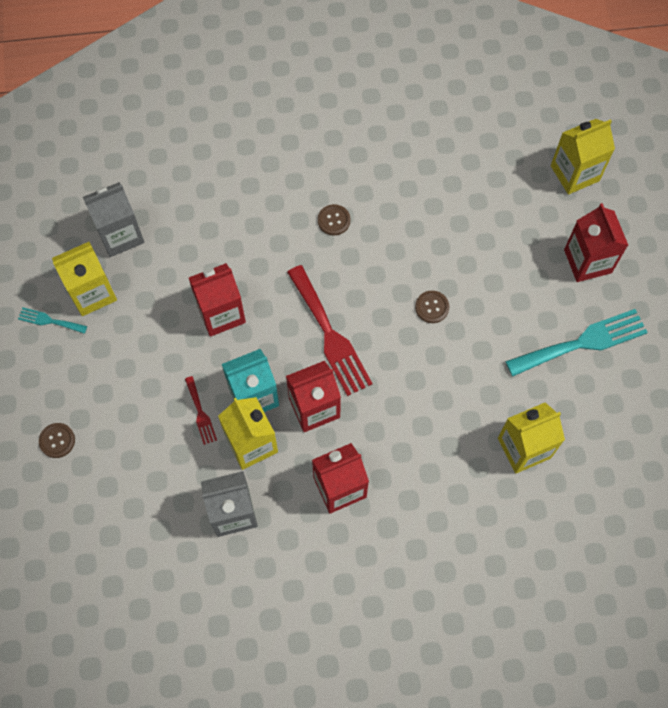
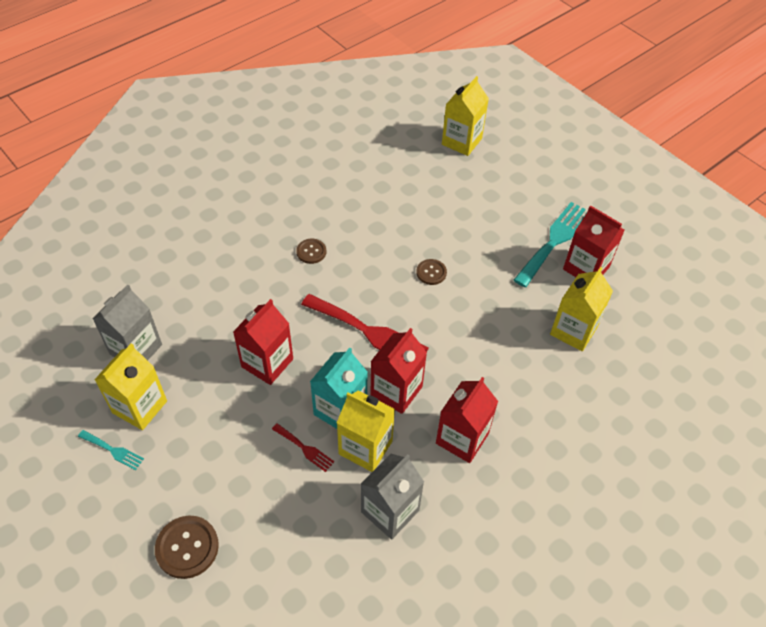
camera: 35 degrees left, 15 degrees down
(49, 321) = (113, 450): turquoise fork -> turquoise fork turned 135 degrees counterclockwise
(57, 440) = (187, 547): brown button -> brown button, size x1.62
(587, 261) = (515, 189): red carton -> red carton (586, 268)

